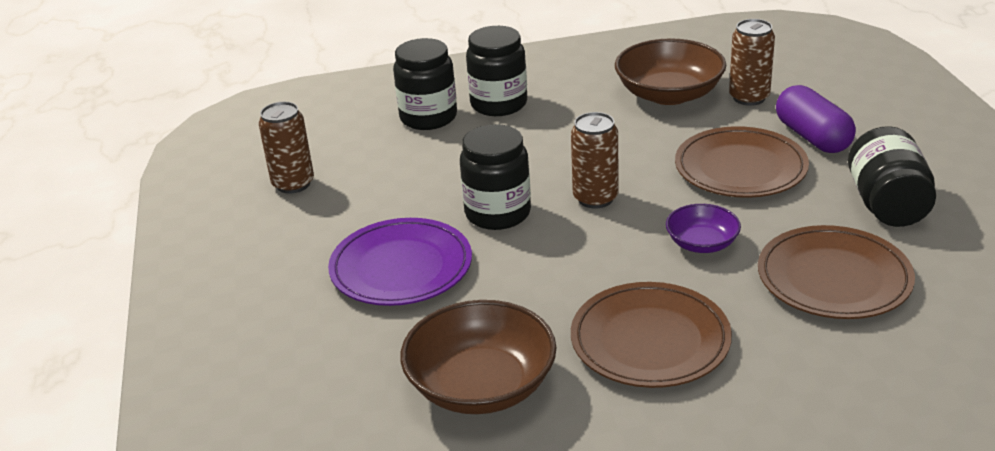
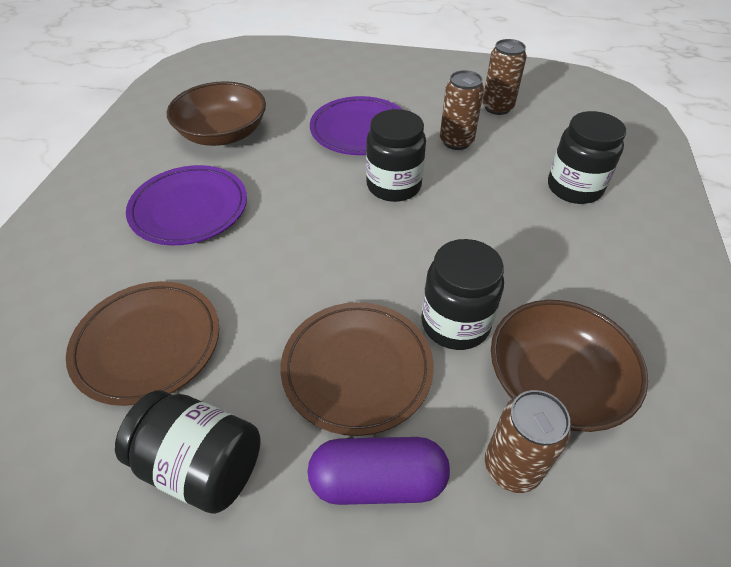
camera: 110 degrees right, 15 degrees up
(499, 104) = (584, 237): black jar -> black jar (455, 323)
(595, 198) = (377, 244): brown can -> brown can (456, 141)
(650, 341) = (189, 209): brown plate -> purple plate
(702, 243) = (265, 282): purple bowl -> none

